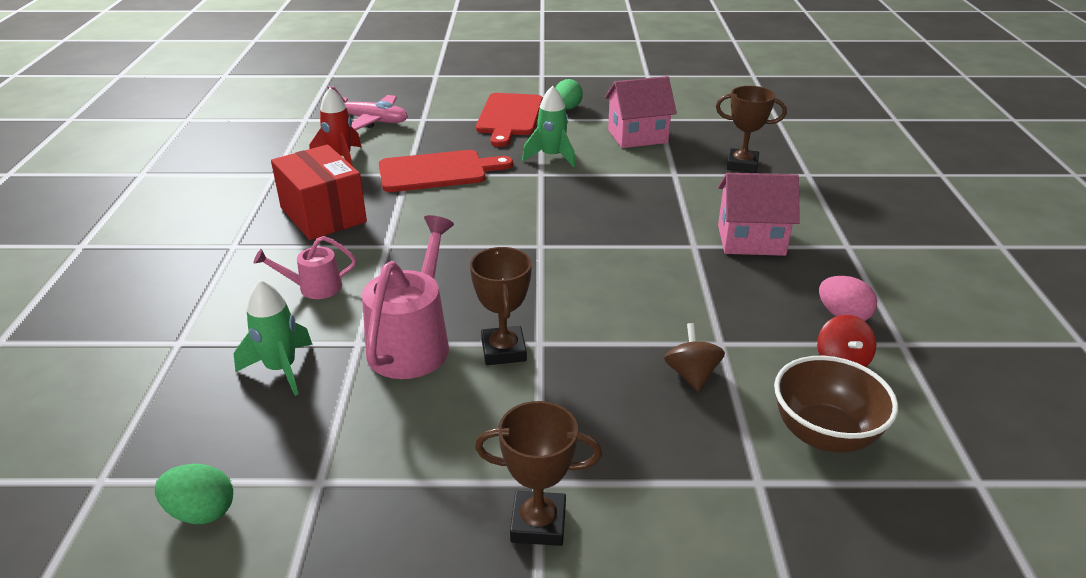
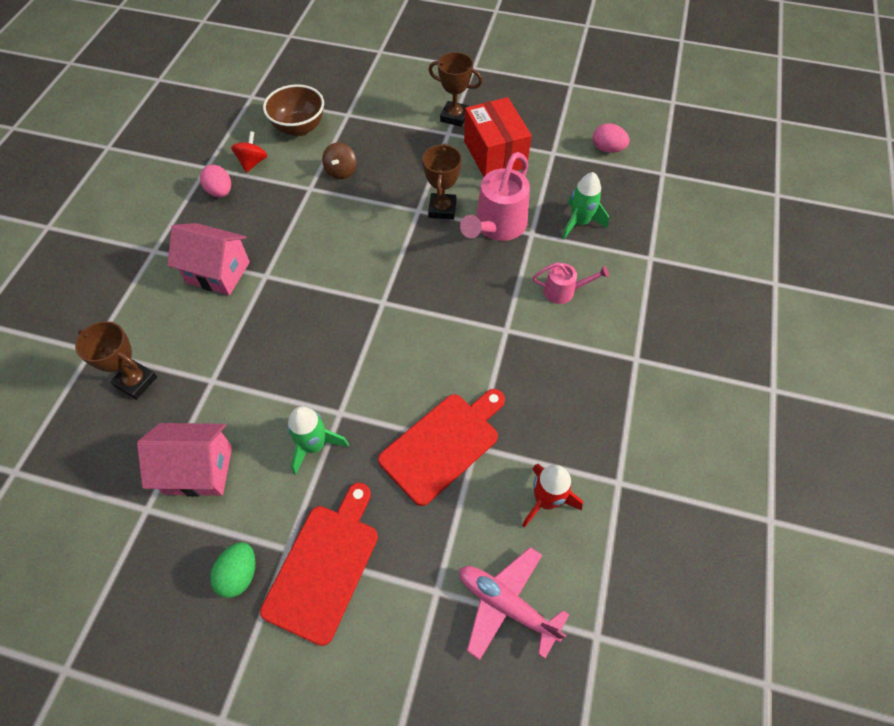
camera: 165 degrees left, 25 degrees up
(201, 512) = (607, 149): green egg -> pink egg
(323, 215) = (561, 388): red box -> red box (495, 154)
(437, 171) = (443, 444): red cutting board -> red cutting board turned 135 degrees clockwise

